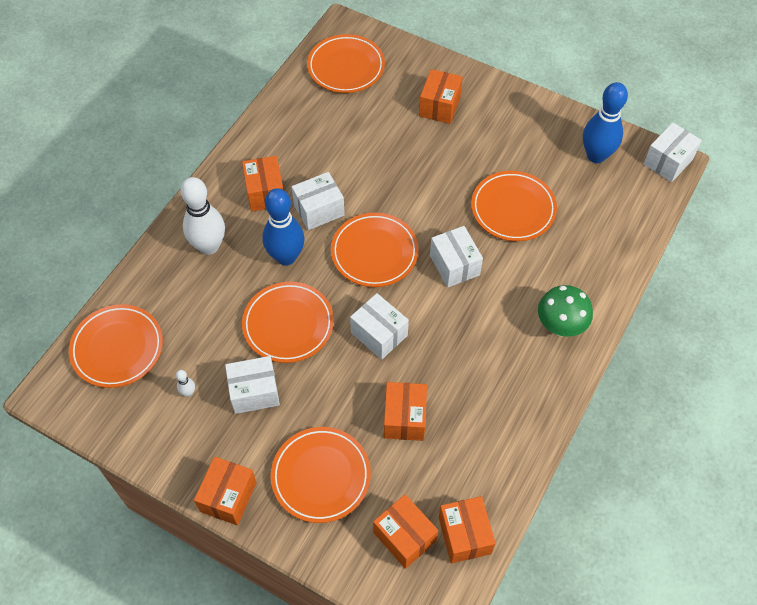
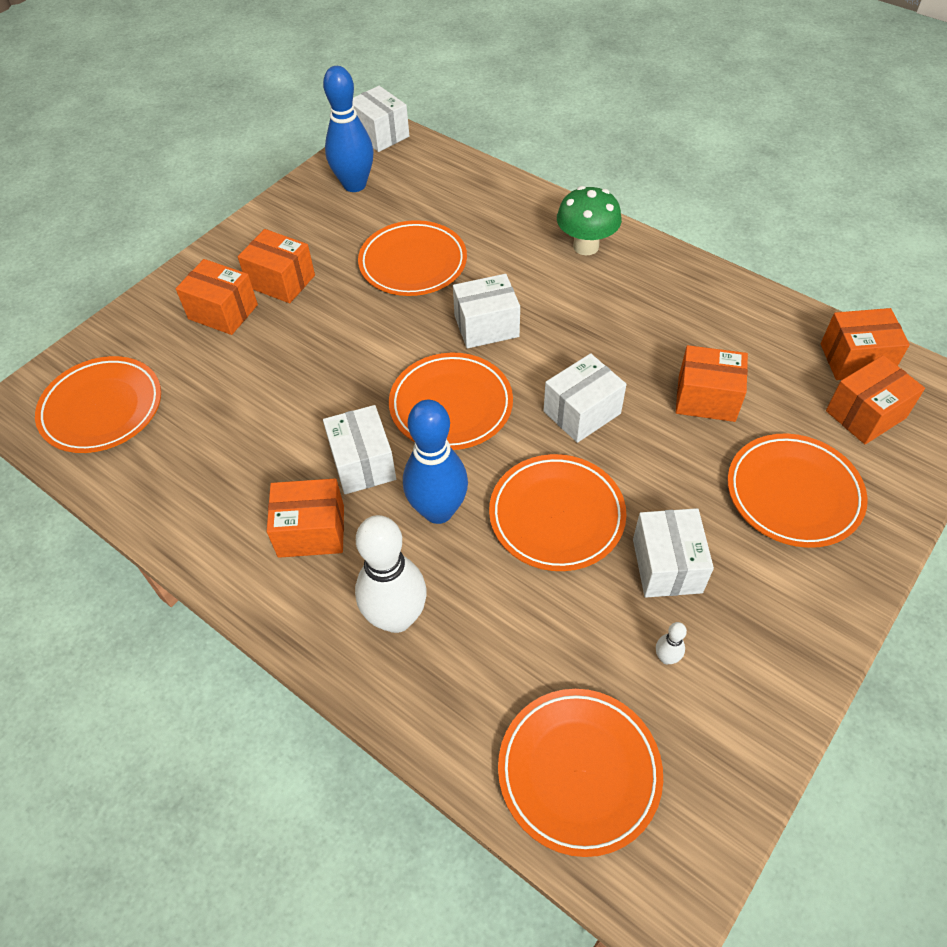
camera: 80 degrees left, 5 degrees down
(228, 497) = (835, 608): orange box -> orange box (281, 281)

